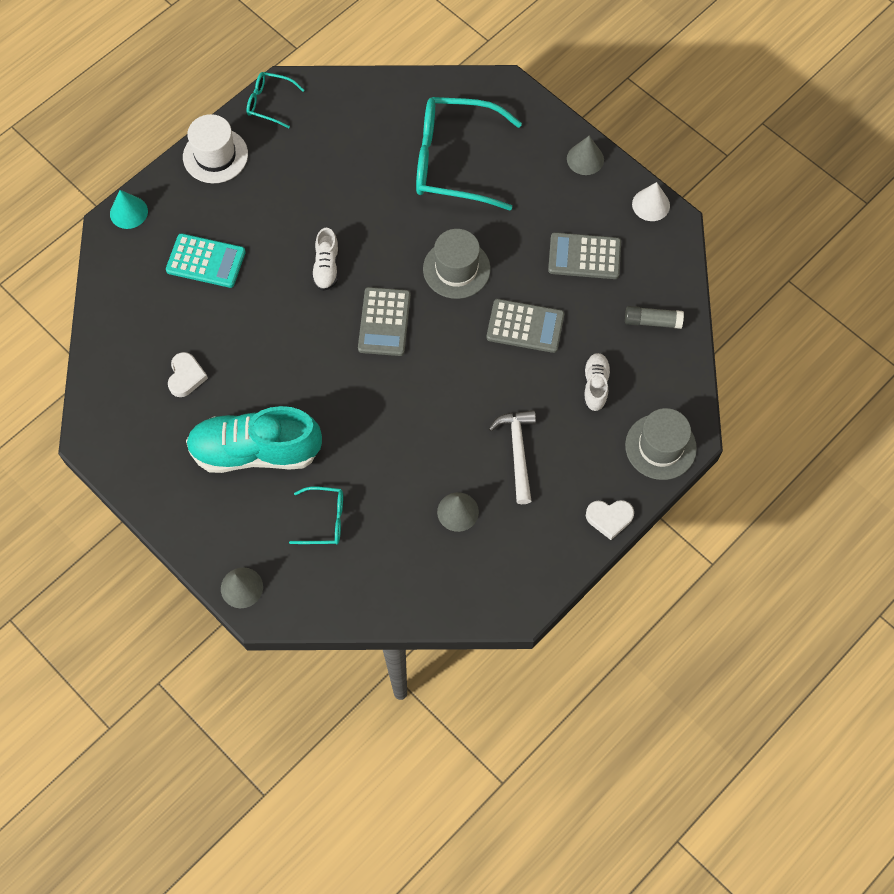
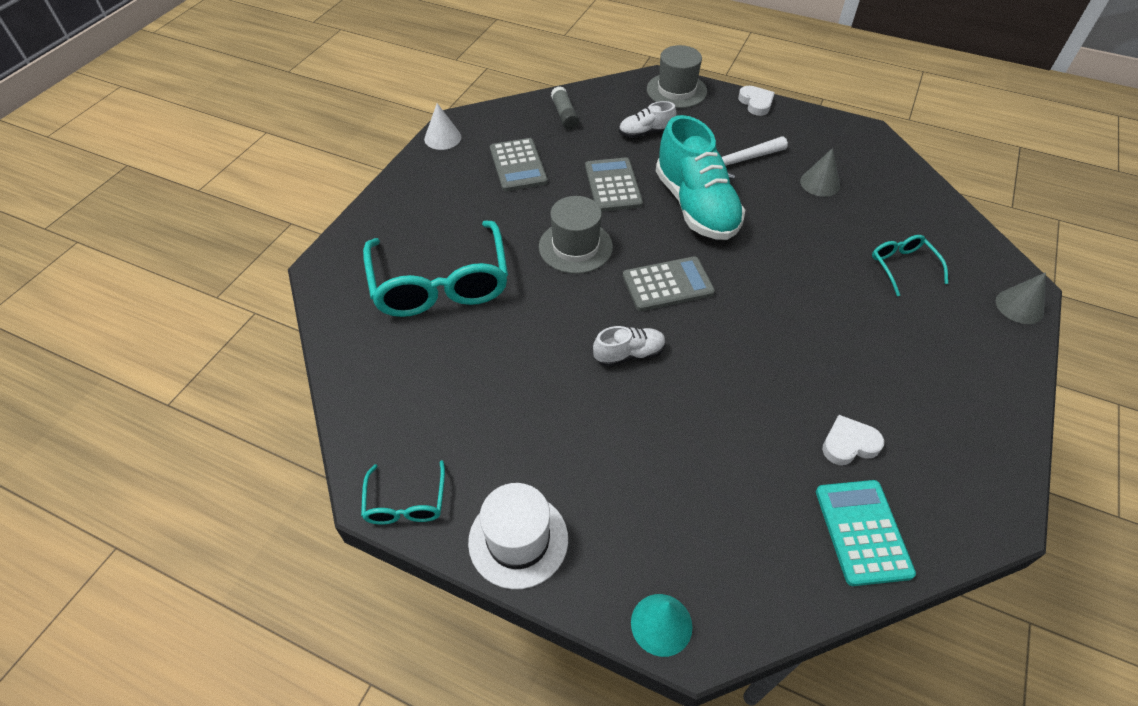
camera: 110 degrees left, 15 degrees down
(206, 261) = (686, 485): turquoise calculator -> turquoise calculator (862, 532)
(256, 451) = (881, 344): turquoise shoe -> turquoise shoe (695, 206)
(585, 159) = (404, 188): grey cone -> none

